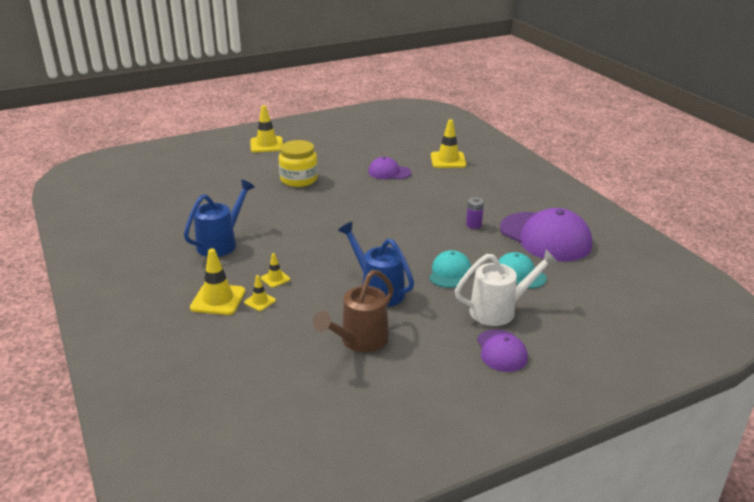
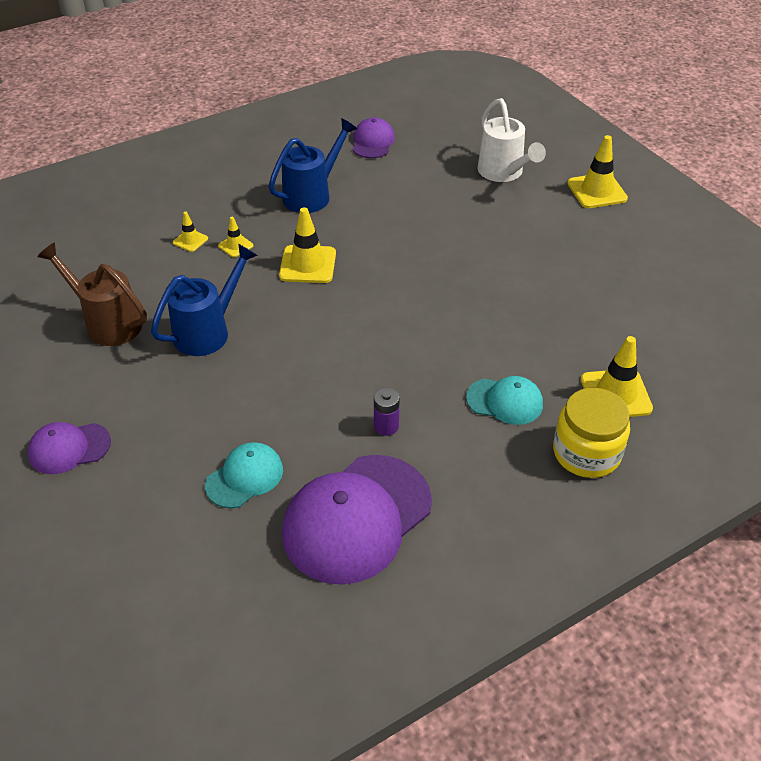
camera: 85 degrees right, 15 degrees up
(218, 299) = (196, 211): yellow traffic cone -> yellow traffic cone (308, 264)
(221, 243) = (312, 195): blue watering can -> blue watering can turned 75 degrees counterclockwise
(299, 179) = (493, 234): yellow jar -> yellow jar (586, 453)
(389, 172) = (544, 323): purple cap -> purple cap (373, 142)
(450, 272) = (248, 398): turquoise cap -> turquoise cap (505, 401)
(499, 310) = (155, 449): white watering can -> white watering can (503, 173)

